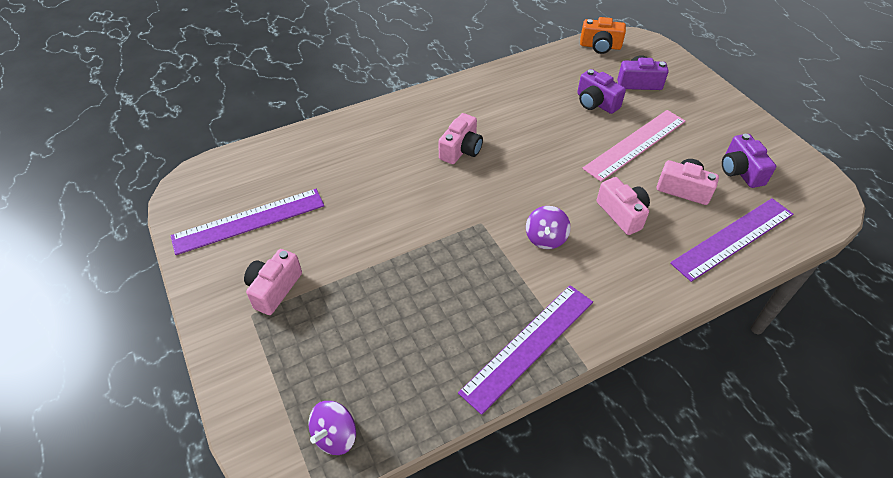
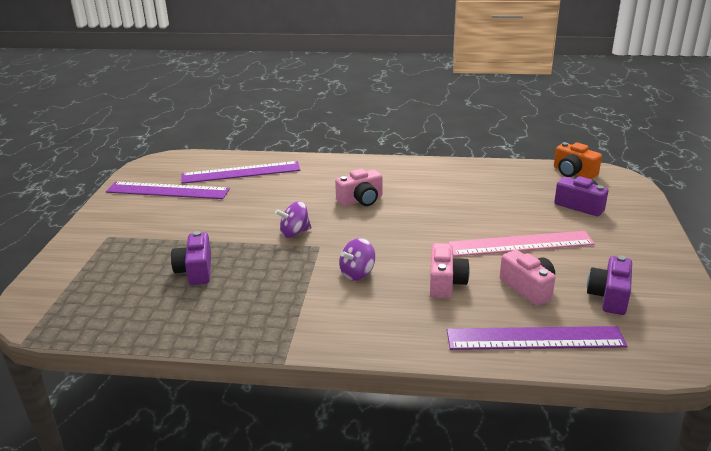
camera: 35 degrees right, 20 degrees down
(274, 289) = (136, 229): pink camera -> none
(335, 436) = (71, 316): purple spinning top -> purple spinning top (294, 233)
(528, 345) = (258, 329): purple ruler -> purple ruler (241, 172)
(596, 103) = (518, 206): purple camera -> purple camera (195, 271)

